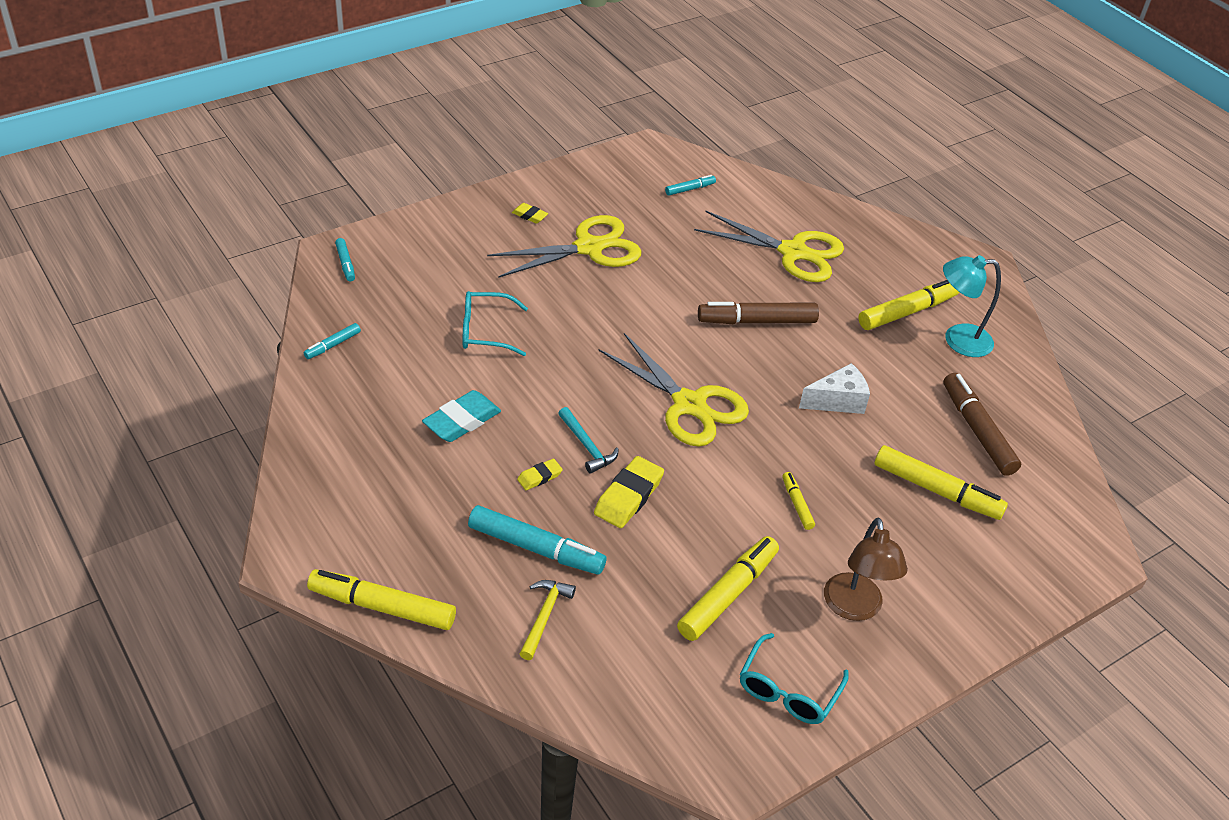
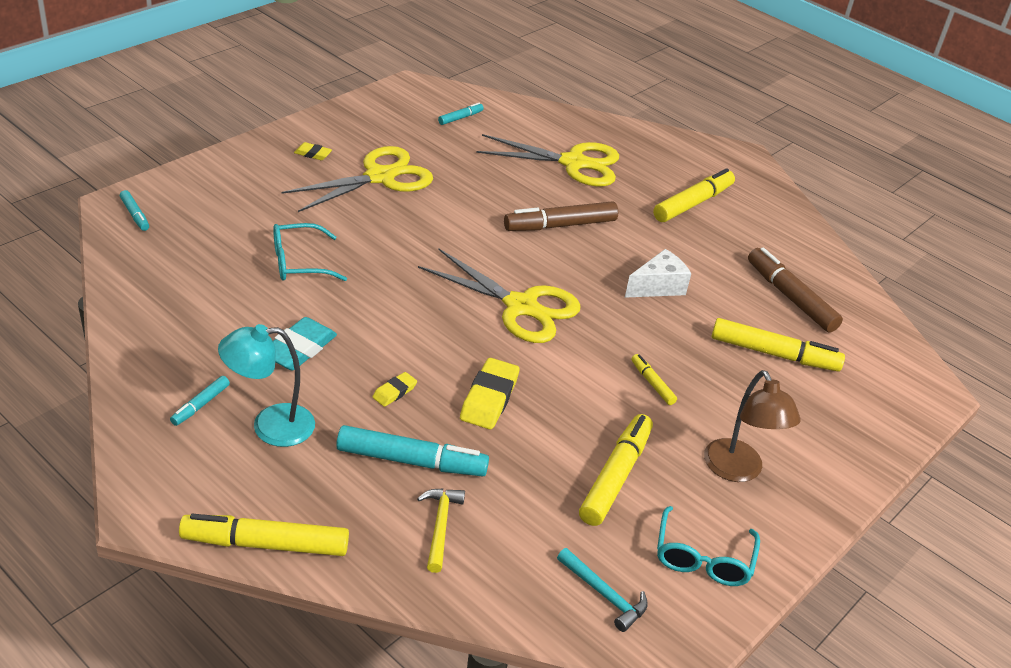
camera: 15 degrees left, 5 degrees down
(332, 345) = (141, 293): turquoise marker -> turquoise marker (200, 405)
(587, 446) = (433, 357): turquoise hammer -> turquoise hammer (604, 595)
(958, 340) = (745, 222): turquoise lamp -> turquoise lamp (270, 426)

